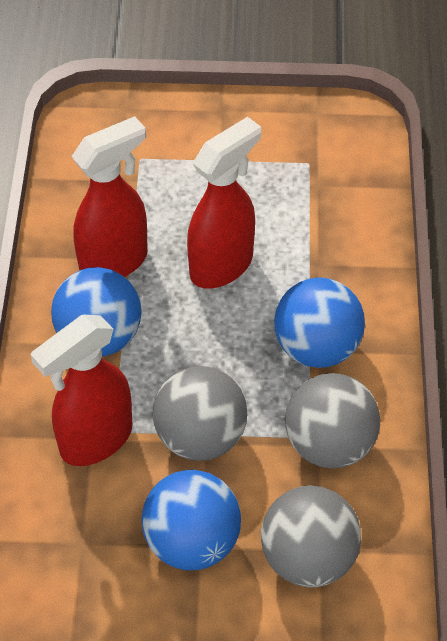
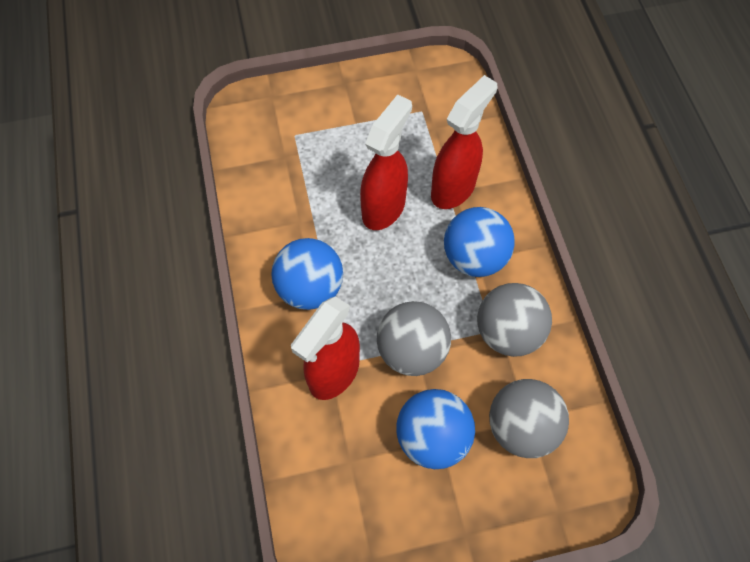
camera: 15 degrees left, 10 degrees up
(115, 262) = (302, 224): red spray bottle -> red spray bottle (453, 188)

